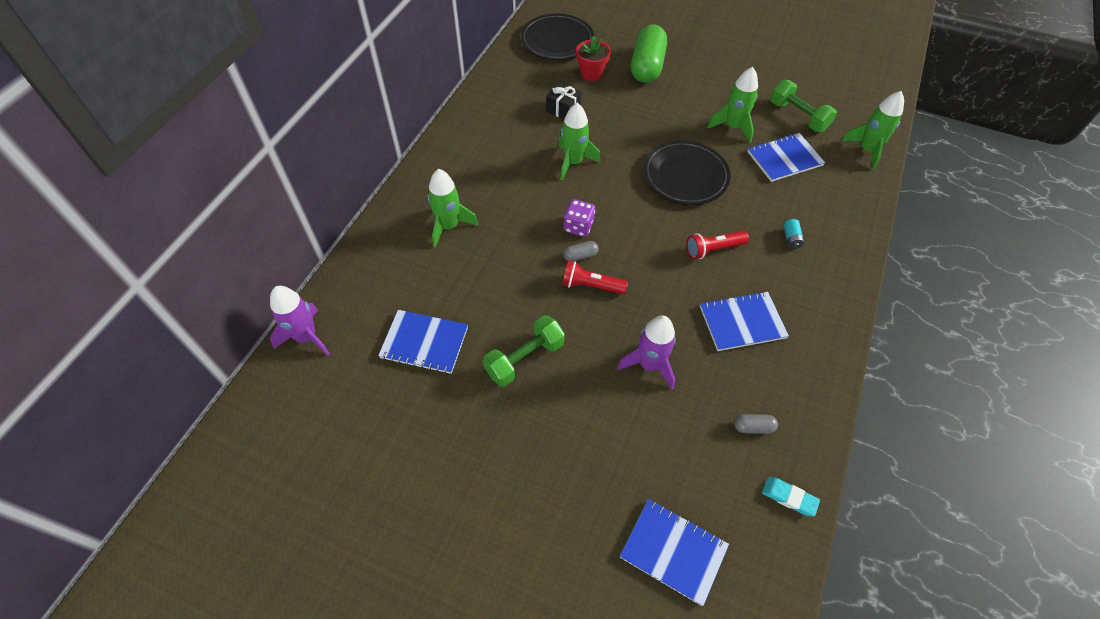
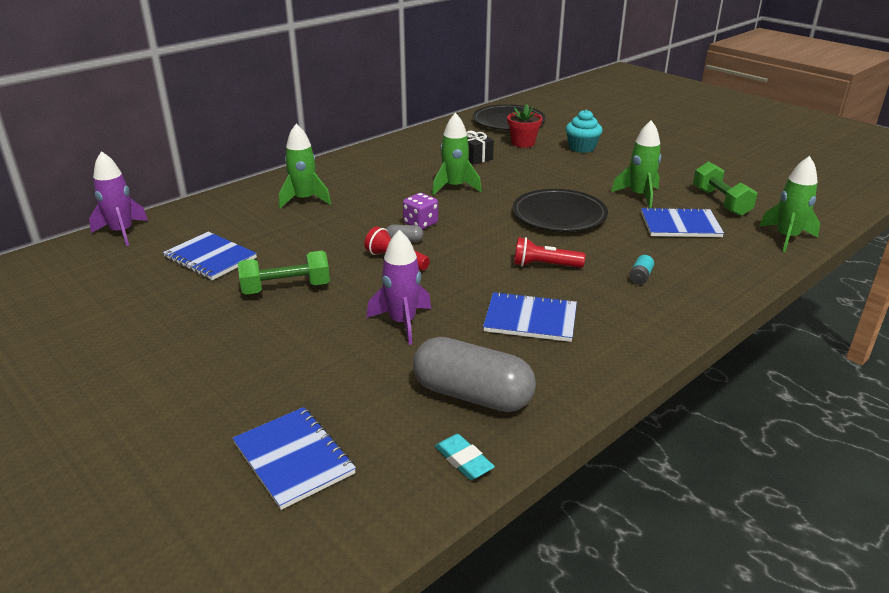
camera: 25 degrees right, 25 degrees down
(647, 66) = (582, 148): green capsule -> turquoise cupcake
(753, 427) = (472, 395): grey capsule -> grey capsule, size x2.41

